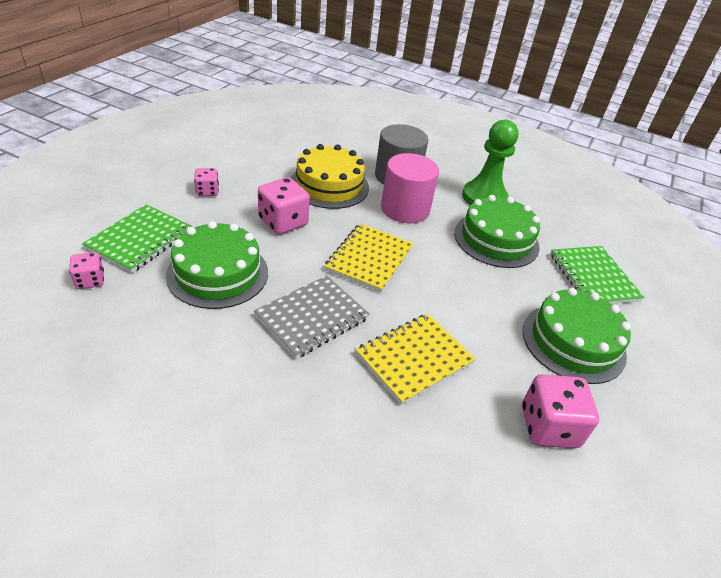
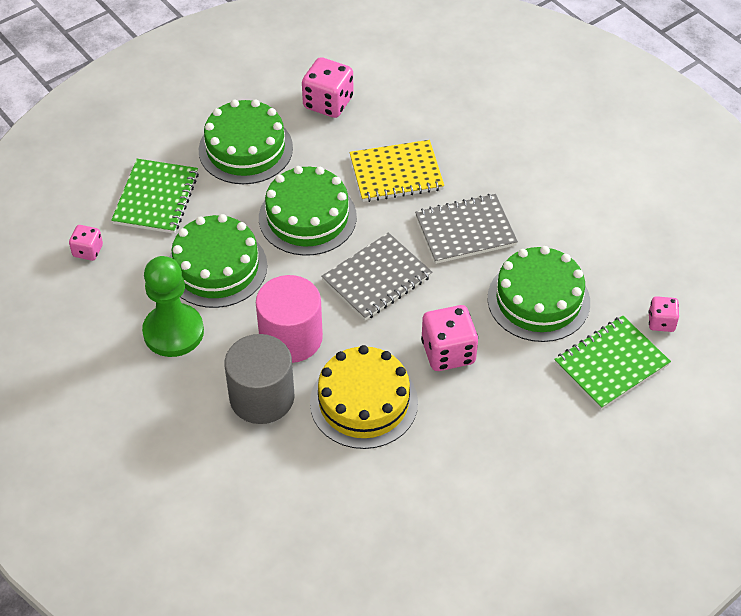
camera: 150 degrees left, 10 degrees up
(207, 191) = (523, 427): pink dice -> pink dice (88, 251)
(369, 259) = (377, 278): yellow notebook -> grey notebook
(463, 293) = (307, 217): none -> green cake

